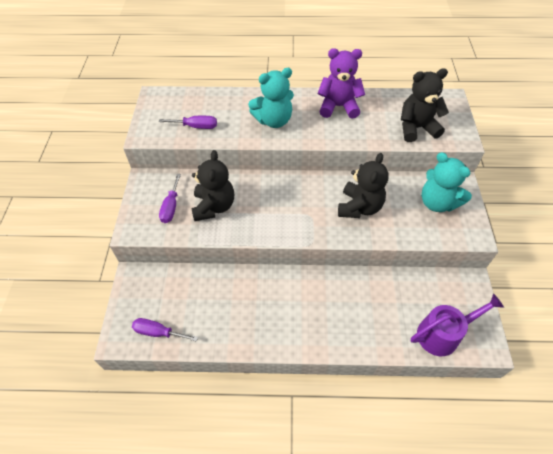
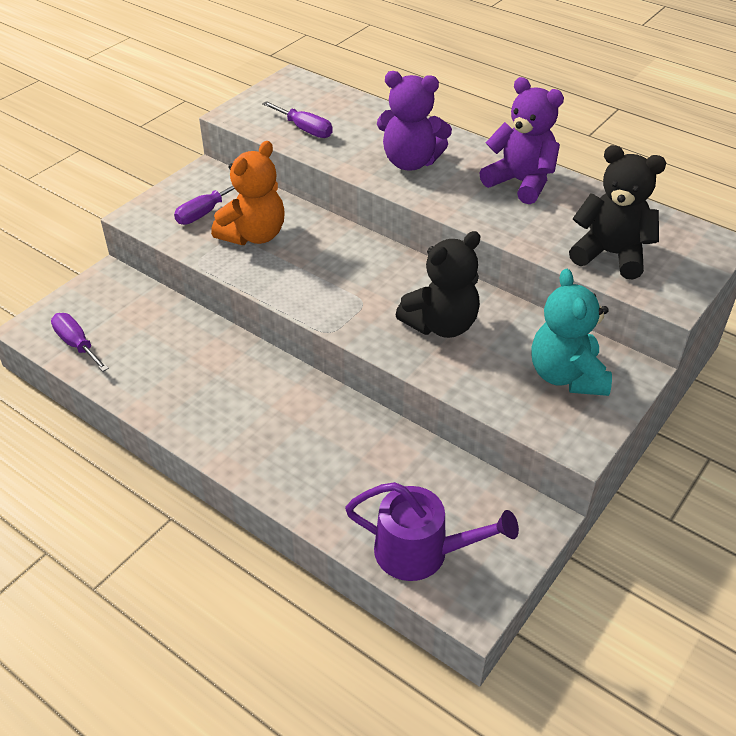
camera: 35 degrees right, 10 degrees down
(214, 206) = (254, 235): black teddy bear -> orange teddy bear
(273, 120) = (410, 162): turquoise teddy bear -> purple teddy bear

